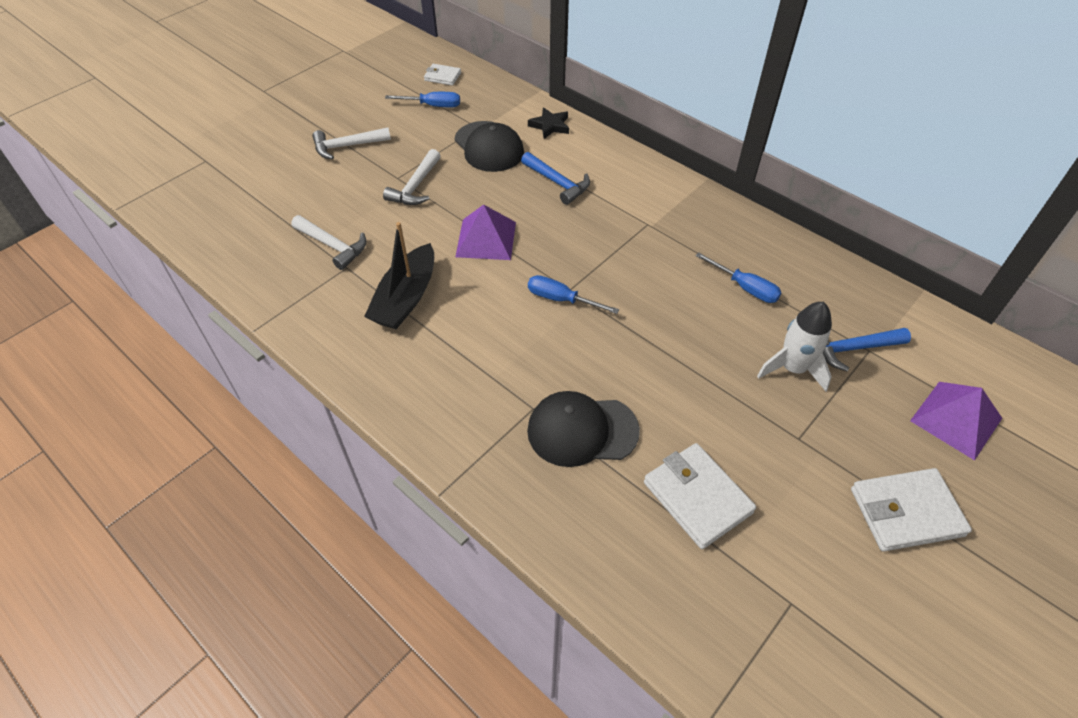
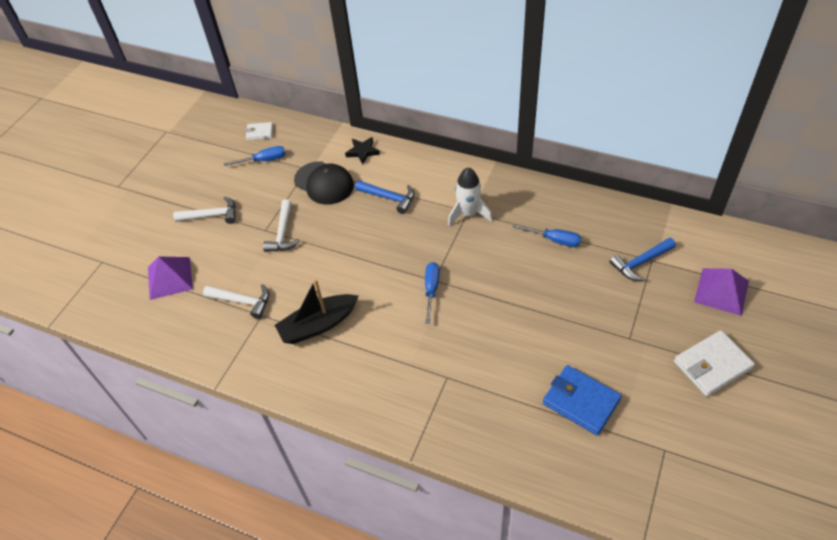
camera: 15 degrees left, 0 degrees up
(347, 146) = (212, 215): white hammer -> white hammer turned 150 degrees counterclockwise
(406, 298) = (318, 325): black boat -> black boat turned 60 degrees clockwise
(486, 239) = (356, 260): purple pyramid -> purple pyramid (170, 278)
(561, 299) = (431, 290): blue screwdriver -> blue screwdriver turned 90 degrees clockwise
(582, 430) = (487, 382): black cap -> none
(697, 497) = (581, 402): white wallet -> blue wallet
(792, 368) = (607, 290): white rocket -> white rocket (468, 213)

